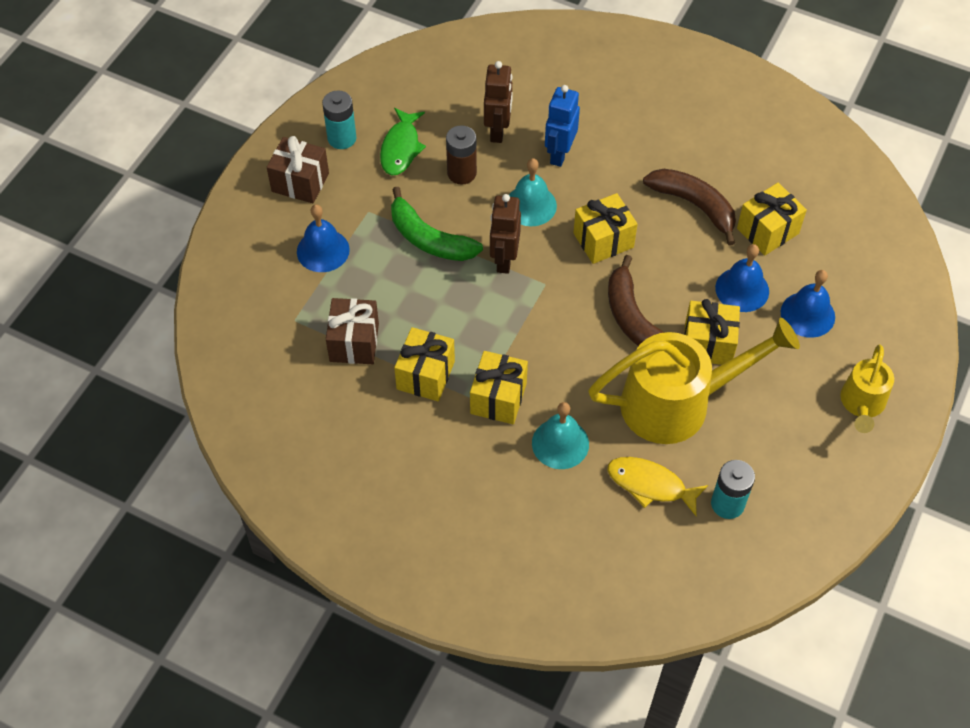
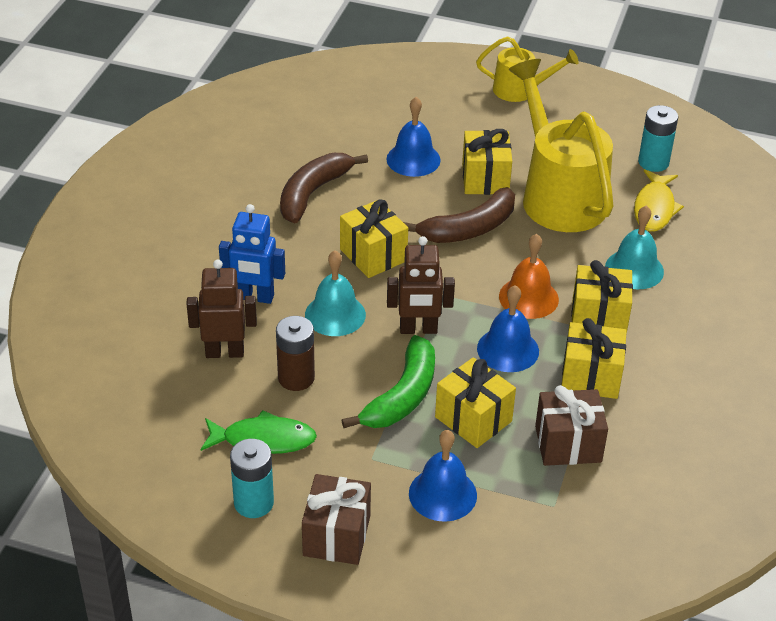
camera: 100 degrees left, 15 degrees down
(532, 348) = (528, 298): none -> orange bell
(767, 231) = (336, 145): yellow gift -> yellow gift (473, 419)
(807, 314) = (432, 120): blue bell -> blue bell (508, 349)

